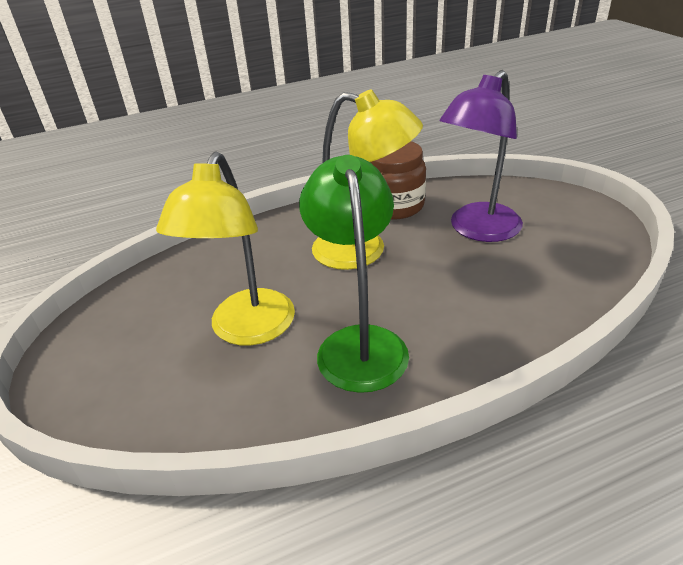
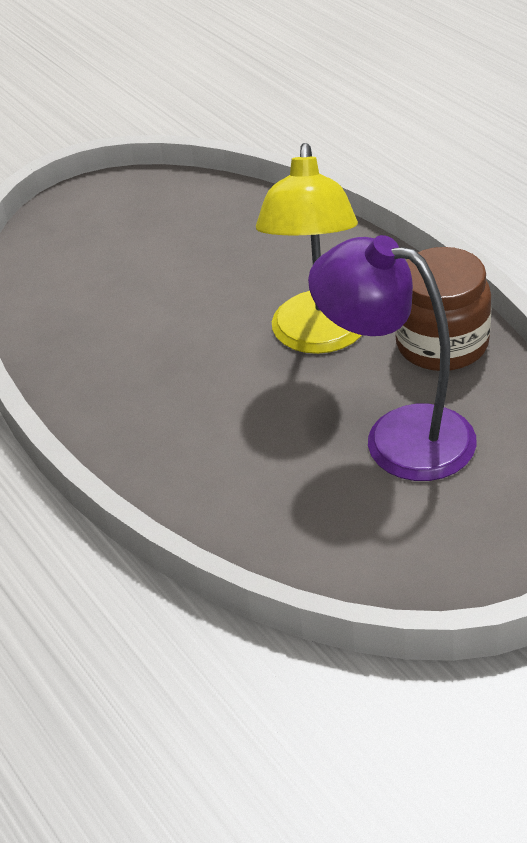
camera: 80 degrees right, 5 degrees up
(247, 330) = (153, 286): yellow lamp -> none
(359, 343) = (145, 367): green lamp -> none

